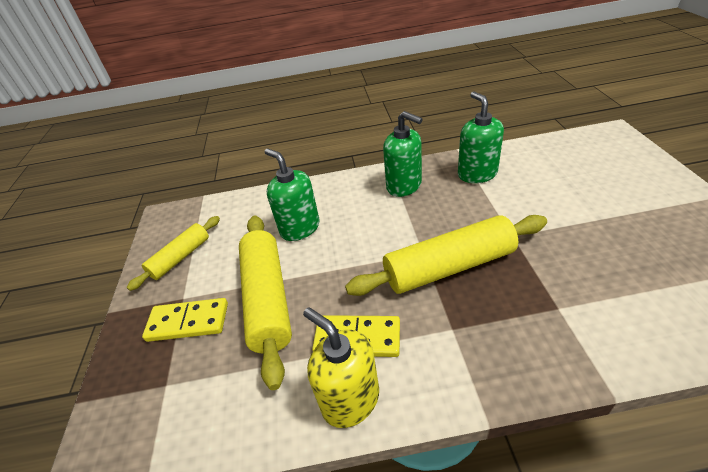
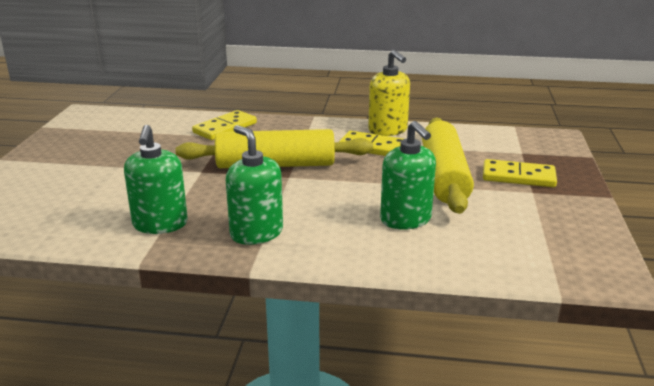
camera: 170 degrees left, 15 degrees down
(180, 257) = (554, 223): yellow rolling pin -> none
(581, 330) = (225, 128): none -> yellow domino

